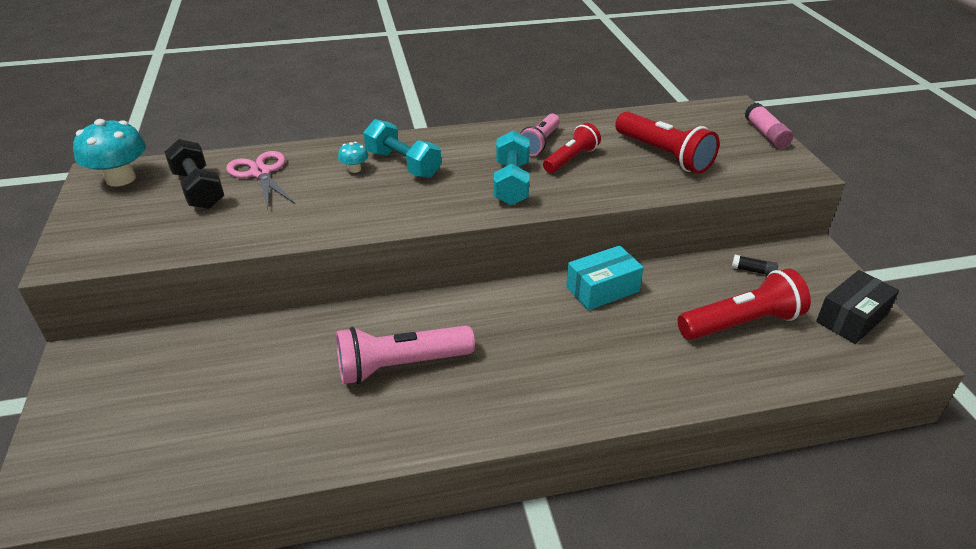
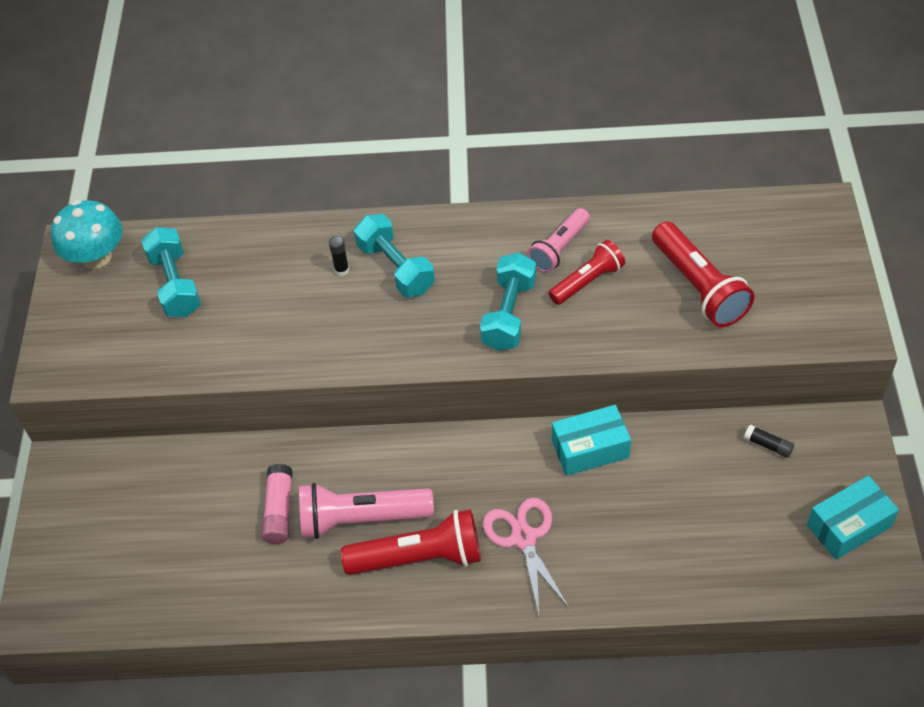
camera: 15 degrees right, 15 degrees up
(198, 190) = (175, 284): black dumbbell -> turquoise dumbbell
(261, 173) = (241, 265): pink scissors -> pink scissors (524, 538)
(354, 169) = (341, 270): turquoise mushroom -> black glue stick
(741, 323) = (724, 516): red flashlight -> red flashlight (419, 557)
(766, 134) = (839, 263): pink glue stick -> pink glue stick (279, 510)
(851, 318) = (848, 526): black box -> turquoise box

